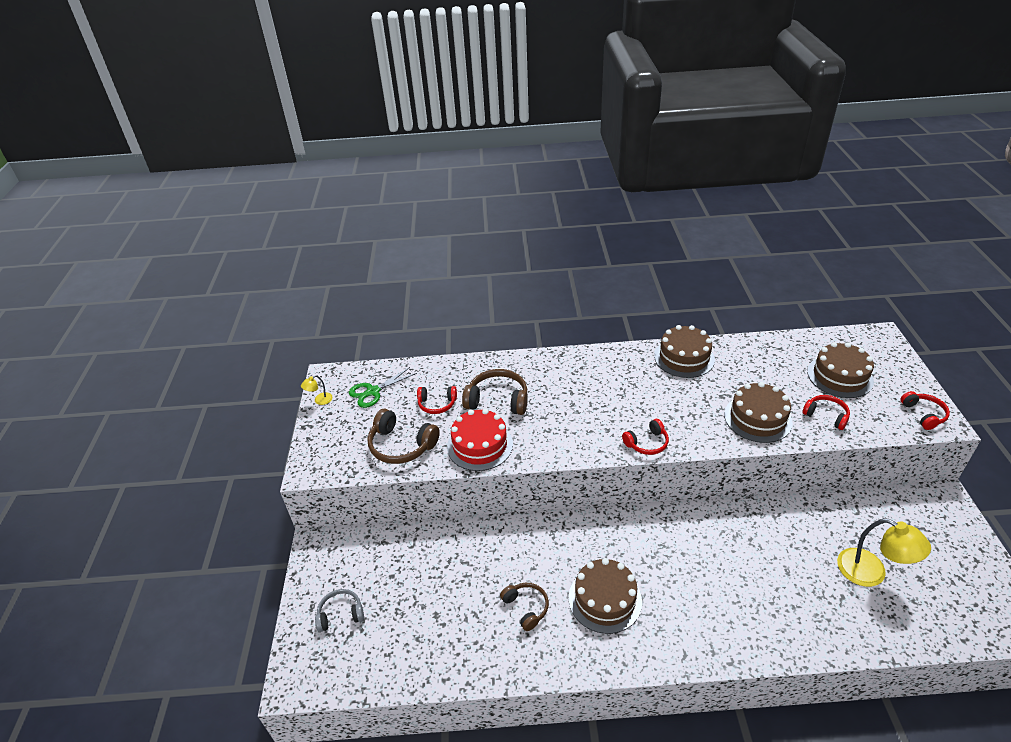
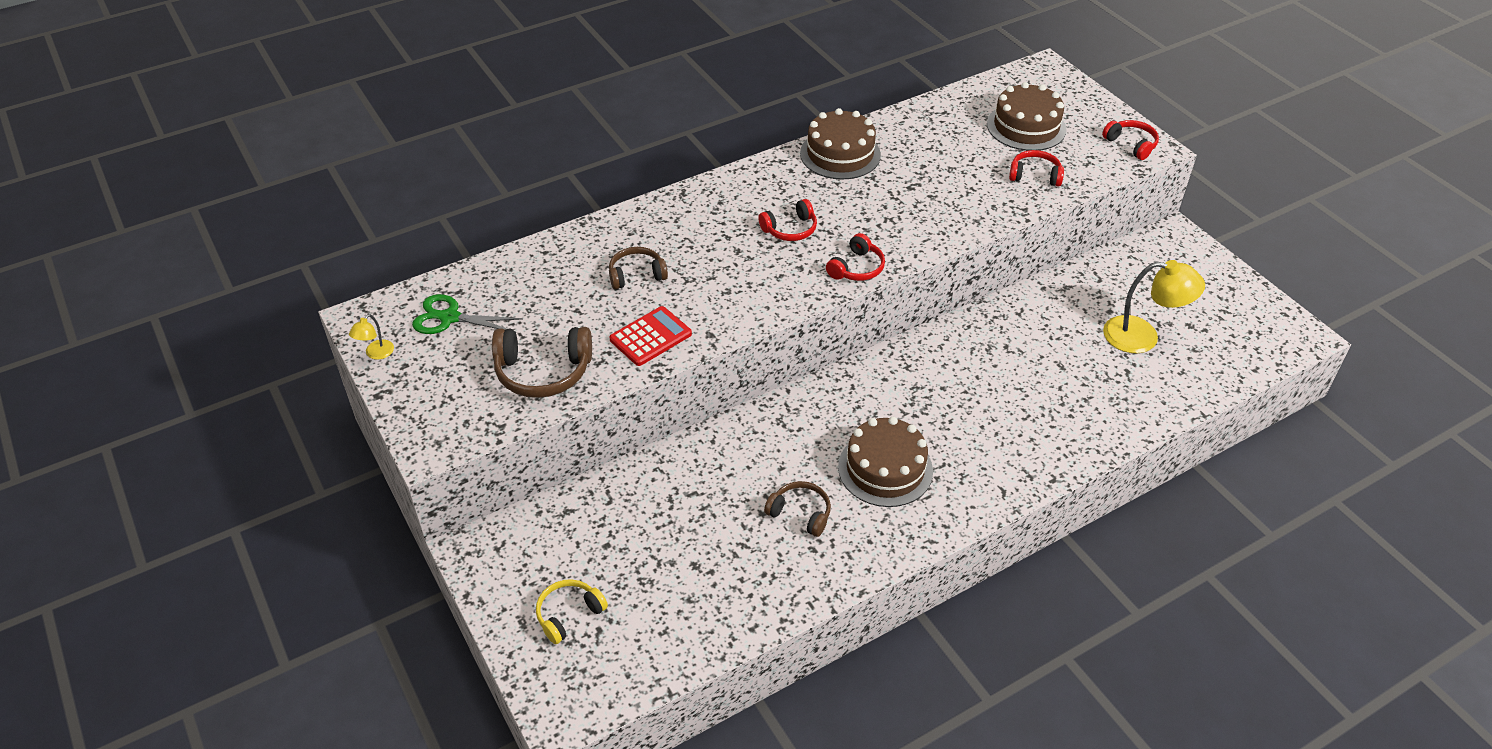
camera: 30 degrees left, 5 degrees up
(340, 614) = (569, 614): grey headphones -> yellow headphones
(373, 392) = (449, 318): green scissors -> green scissors turned 75 degrees clockwise
(437, 404) = (556, 305): red headphones -> red headphones (790, 229)
(480, 445) = (650, 337): red cake -> red calculator
(498, 400) = (636, 275): brown headphones -> brown headphones, size x0.63
(757, 418) = (964, 201): brown cake -> none

